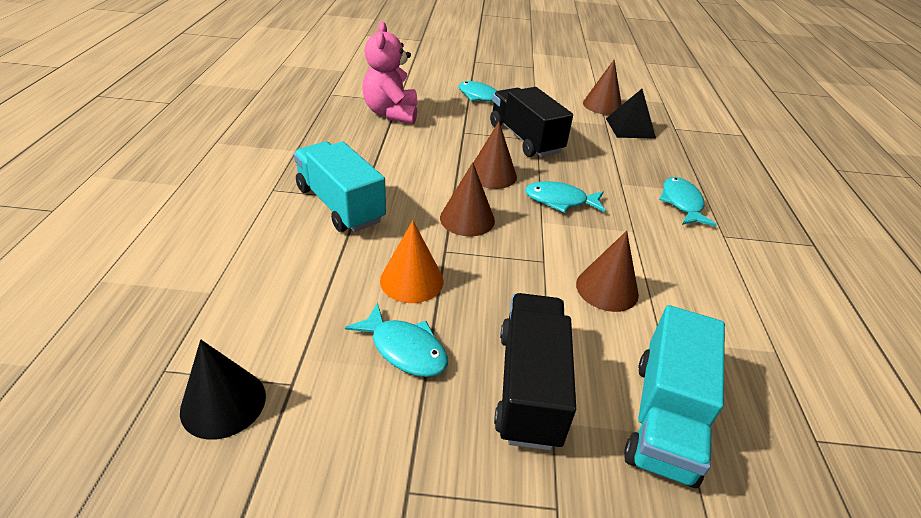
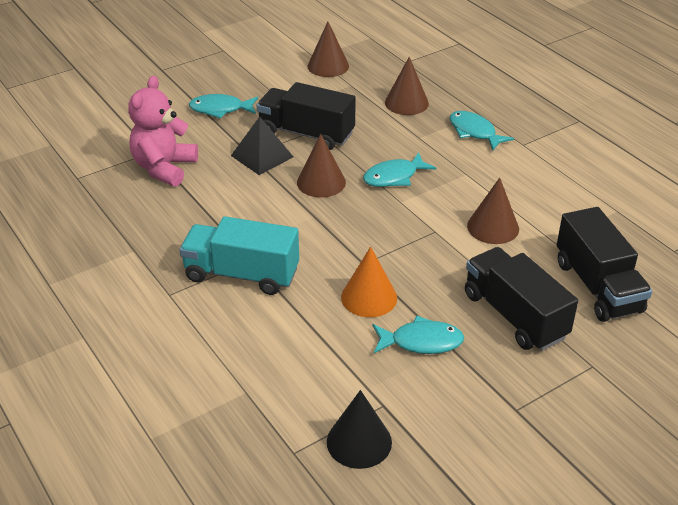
camera: 35 degrees left, 0 degrees up
(391, 113) = (164, 168): pink teddy bear -> pink teddy bear turned 60 degrees clockwise
(467, 219) = (348, 230): brown cone -> brown cone (406, 103)
(630, 128) = (373, 79): black pyramid -> black pyramid (262, 156)
(664, 418) = (597, 286): turquoise truck -> black truck

